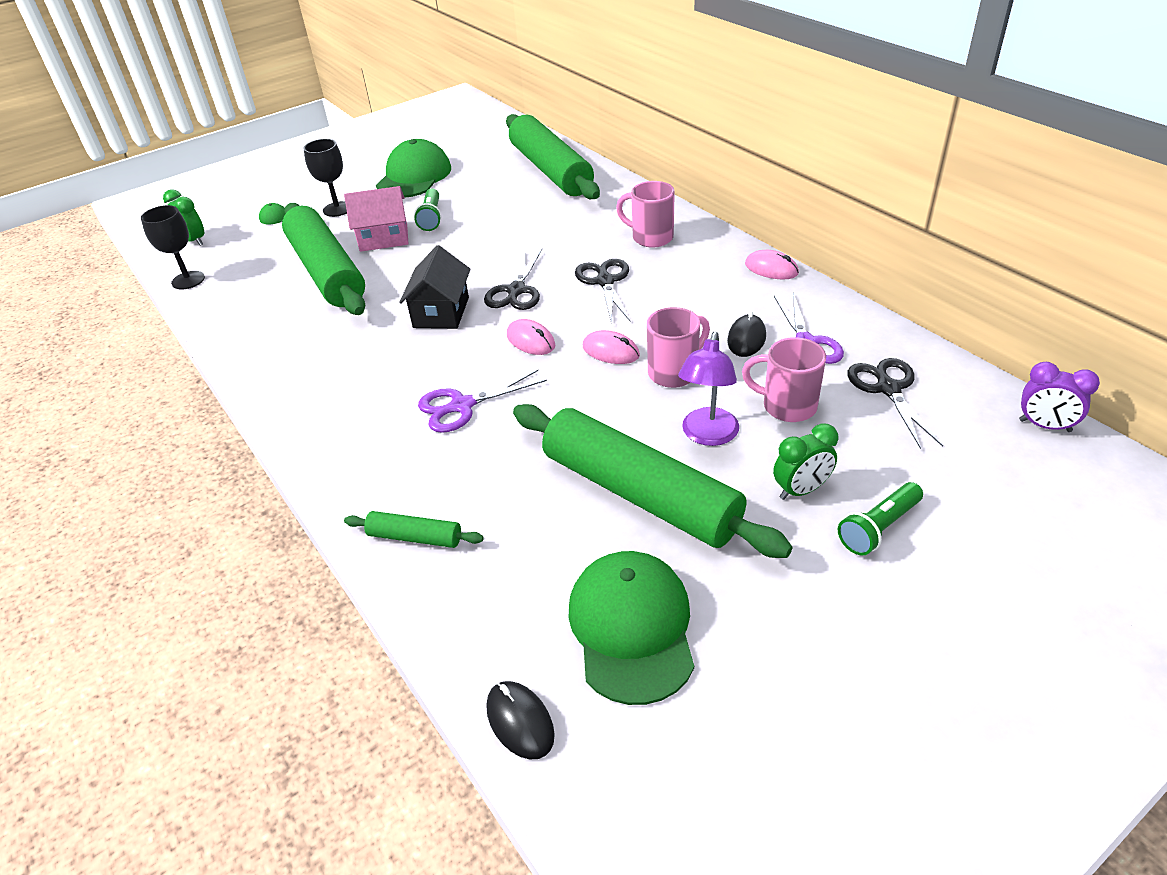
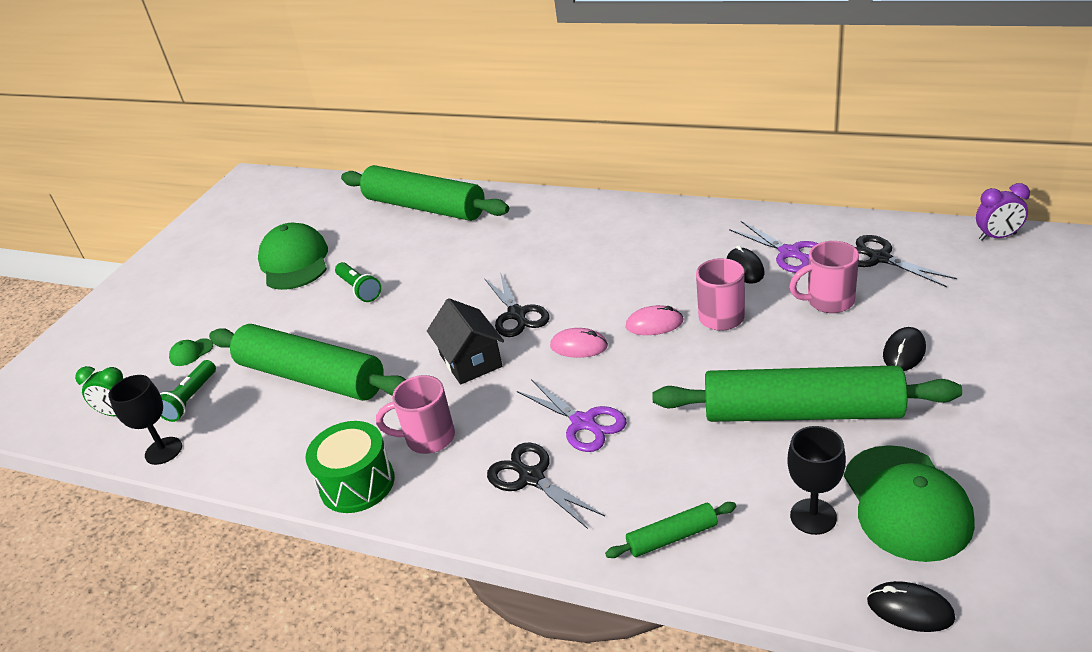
camera: 30 degrees left, 5 degrees down
(265, 368) = (357, 483): none -> green drum
(337, 209) = (249, 320): black goblet -> black goblet (813, 516)
(384, 238) = (333, 325): pink house -> none
(461, 406) = (584, 423): purple scissors -> purple scissors turned 75 degrees counterclockwise
(605, 281) = (583, 275): black scissors -> black scissors (530, 477)
(632, 628) = (906, 503): green cap -> green cap turned 150 degrees counterclockwise
(651, 237) = (580, 226): pink mug -> pink mug (428, 438)
(707, 435) = (799, 348): purple lamp -> none
(771, 269) = (702, 211): pink mouse -> none
(801, 490) = (904, 352): green clock -> black mouse
(878, 528) = (978, 350): green flashlight -> green flashlight (191, 399)

